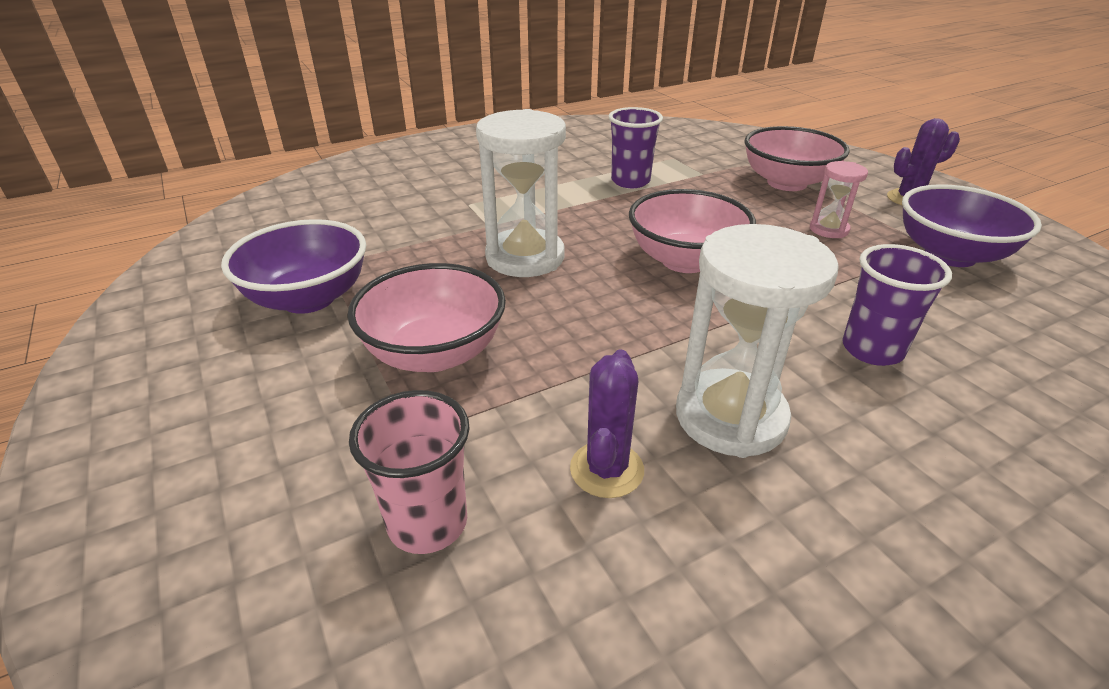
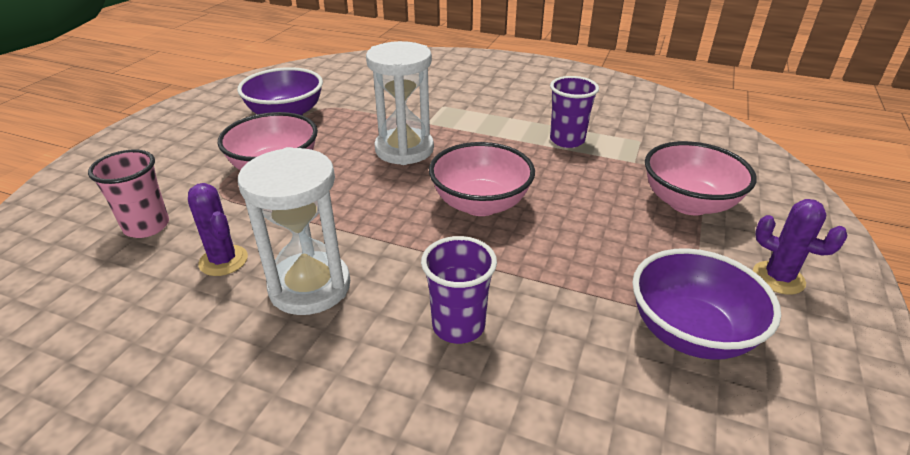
camera: 50 degrees right, 0 degrees up
(606, 469) = (223, 260): purple cactus -> purple cactus turned 75 degrees clockwise
(829, 229) = (632, 250): pink hourglass -> none

